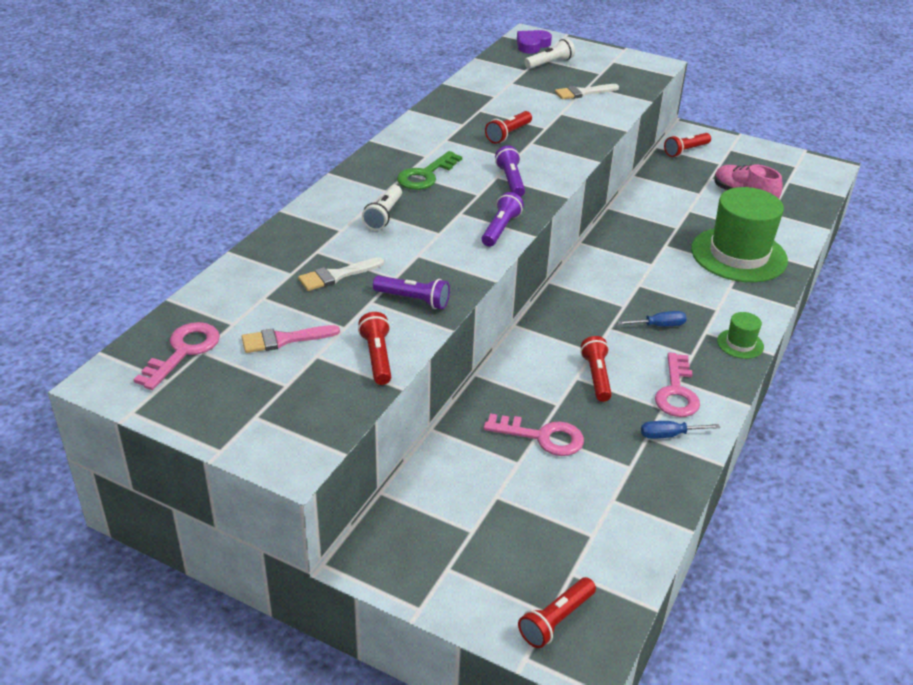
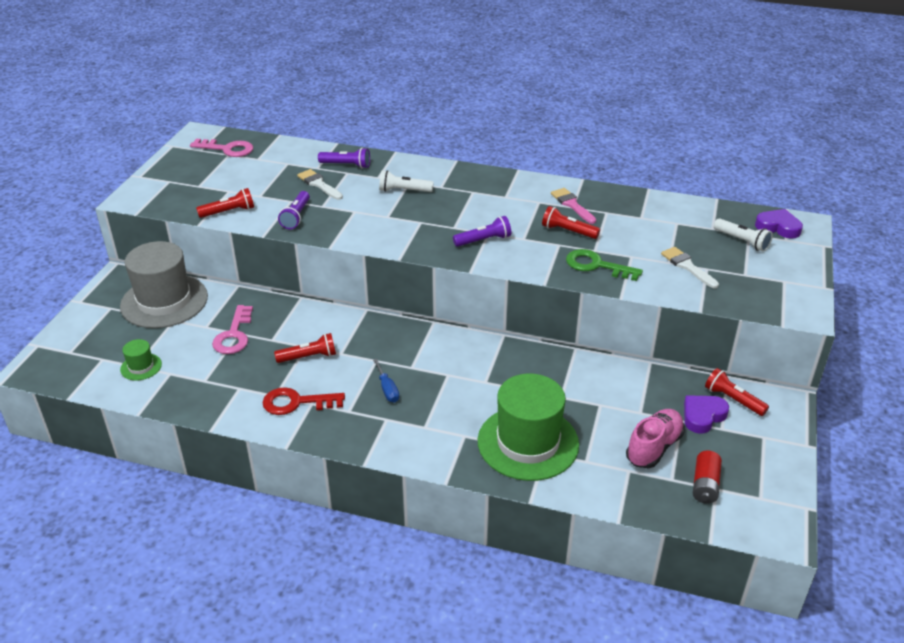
camera: 80 degrees right, 0 degrees up
(284, 340) = (243, 177): pink brush -> pink brush (572, 205)
(425, 175) = (473, 200): green key -> green key (596, 265)
(447, 505) = (164, 301): none -> grey hat
(500, 229) = (403, 243): purple flashlight -> purple flashlight (346, 165)
(556, 620) = (64, 355): red flashlight -> none
(669, 435) = (242, 399): blue screwdriver -> none
(676, 392) = (296, 402): pink key -> red key
(705, 167) = (703, 416): none -> purple heart
(740, 344) = (373, 442): green hat -> green hat (141, 367)
(785, 184) = (705, 485): none -> red battery

